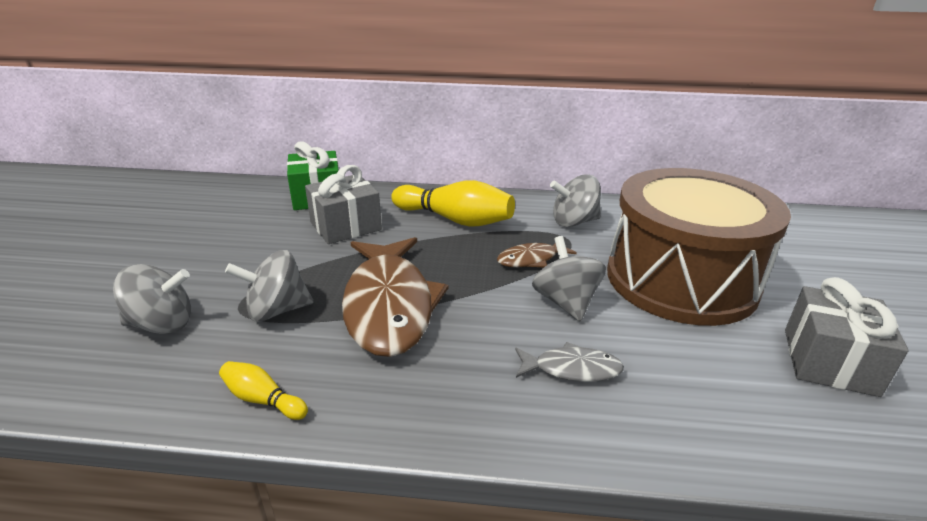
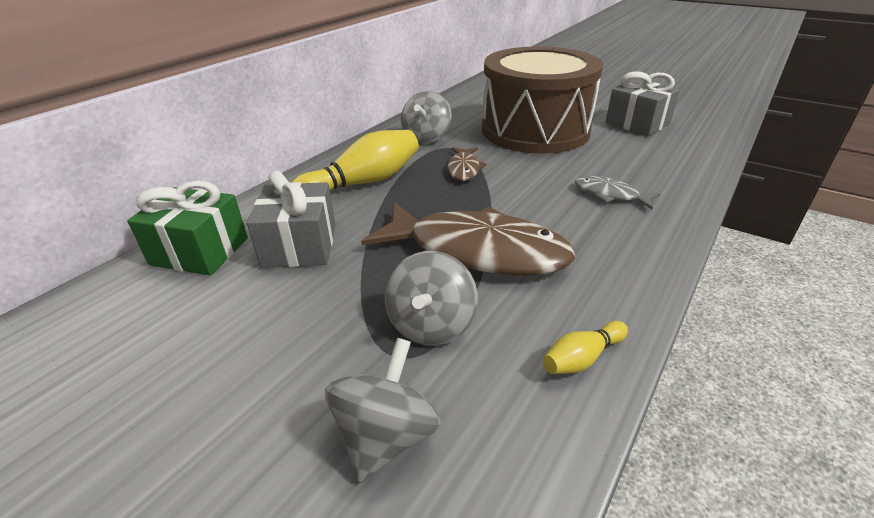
camera: 60 degrees left, 5 degrees up
(565, 302) = (532, 174): grey spinning top -> none
(572, 369) = (610, 195): grey fish -> grey fish turned 90 degrees counterclockwise

